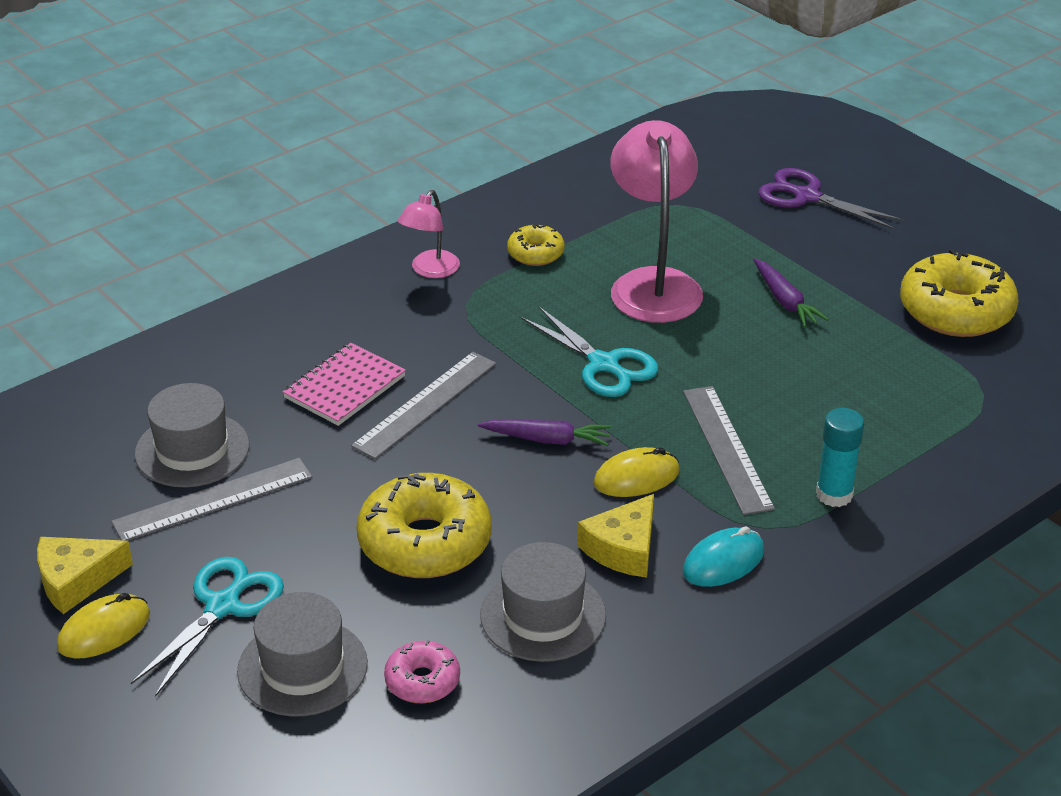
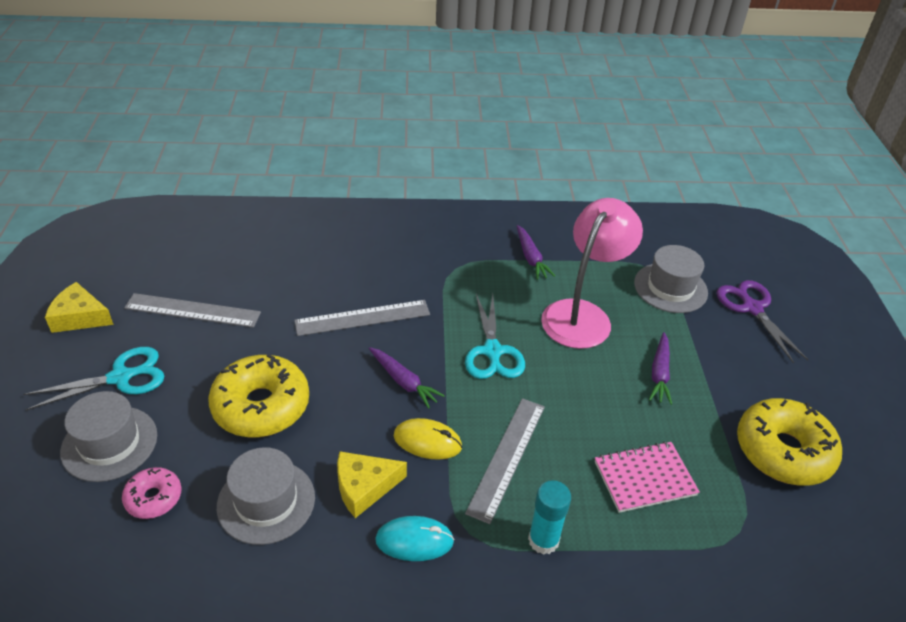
camera: 35 degrees right, 5 degrees up
(104, 630) = (55, 354): yellow mouse -> none
(192, 450) = (218, 275): grey hat -> grey hat (670, 288)
(344, 387) = (333, 282): pink notebook -> pink notebook (644, 478)
(430, 270) = (458, 237): pink lamp -> none
(535, 253) = (531, 258): yellow donut -> purple carrot

